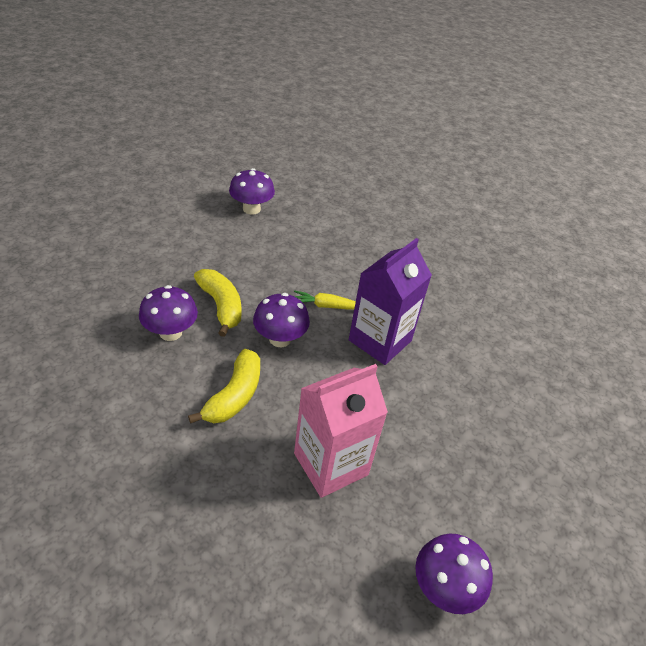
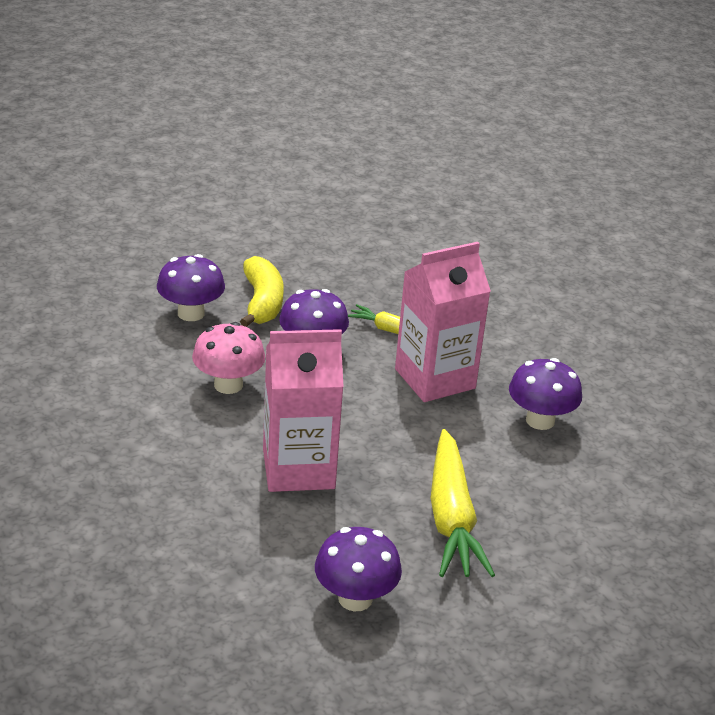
camera: 25 degrees right, 10 degrees down
(234, 395) = (228, 385): yellow banana -> pink mushroom
(251, 209) = (359, 215): purple mushroom -> purple mushroom (540, 420)
(380, 340) = (435, 379): purple carton -> pink carton
(464, 470) = (451, 517): none -> yellow carrot

